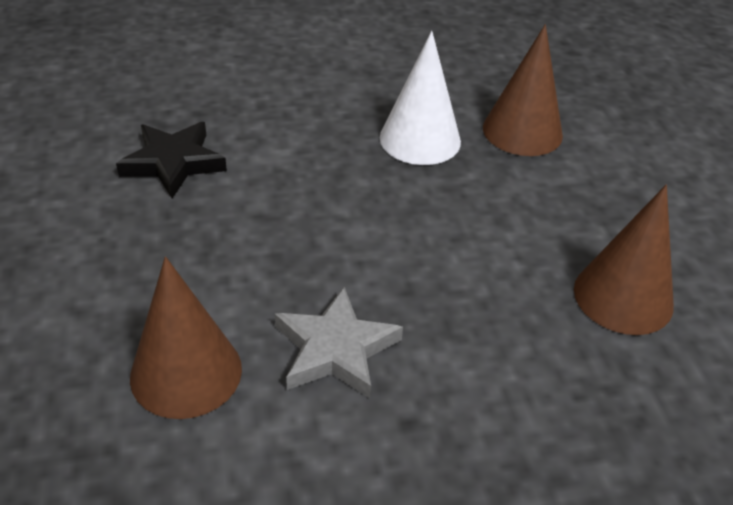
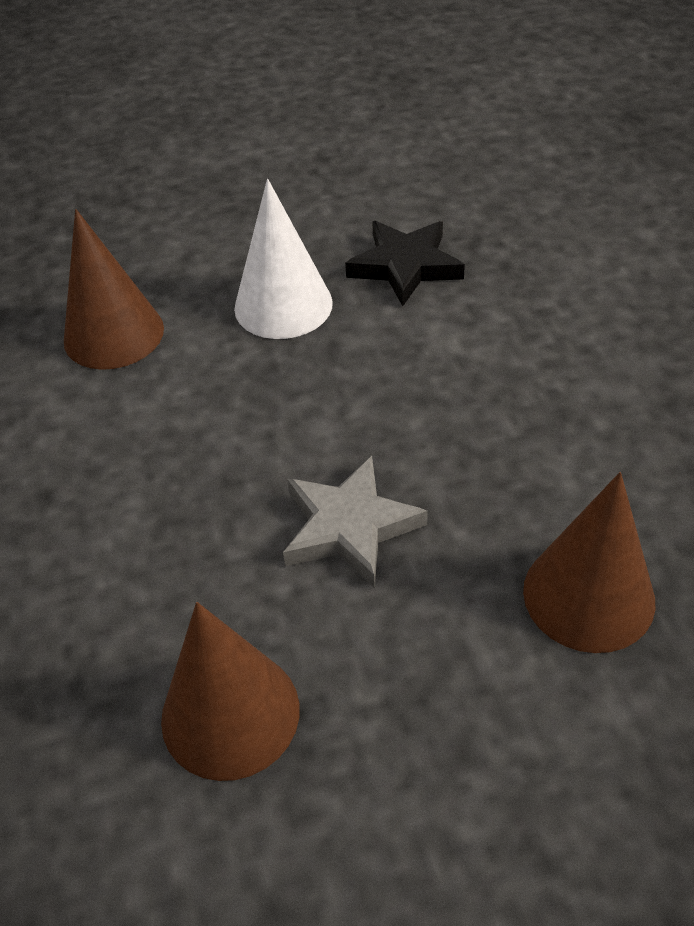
camera: 90 degrees right, 5 degrees up
(335, 349) = (139, 429): grey star -> grey star (349, 526)
(420, 139) = (522, 471): white cone -> white cone (283, 305)

